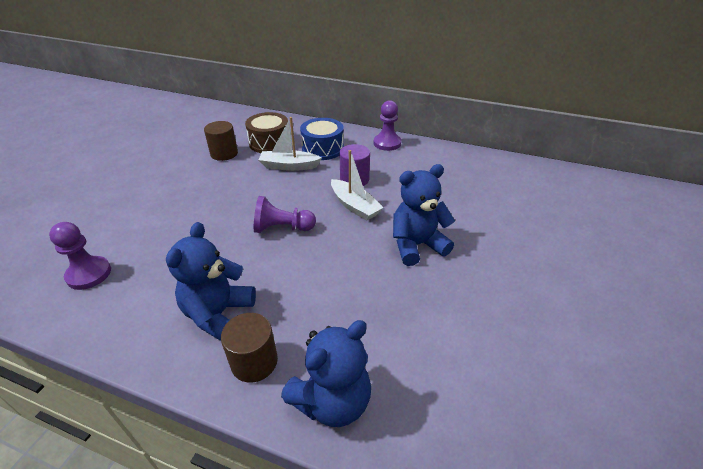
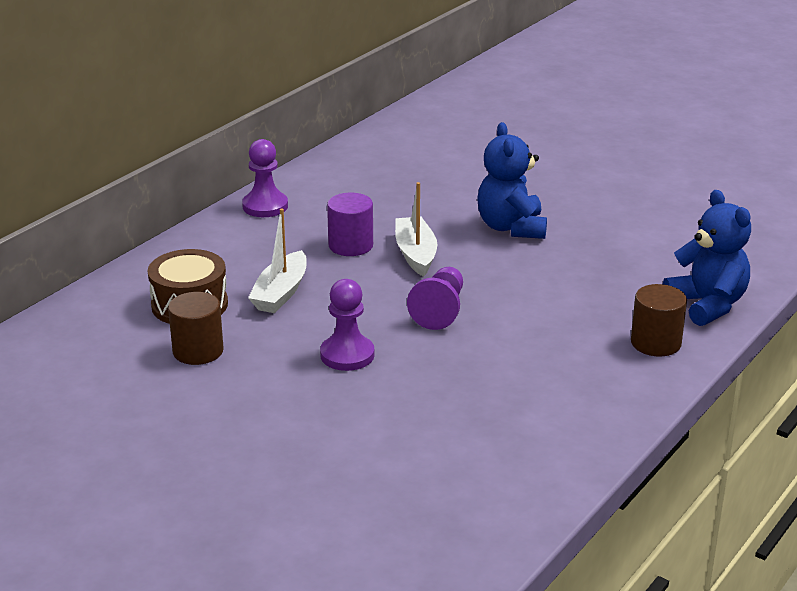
camera: 75 degrees left, 10 degrees down
(89, 274) = (477, 467): purple pawn -> purple pawn (347, 355)
(219, 314) = (584, 363): blue teddy bear -> none
(323, 149) = (245, 259): blue drum -> none
(354, 206) = (415, 254): white boat -> white boat turned 75 degrees counterclockwise

